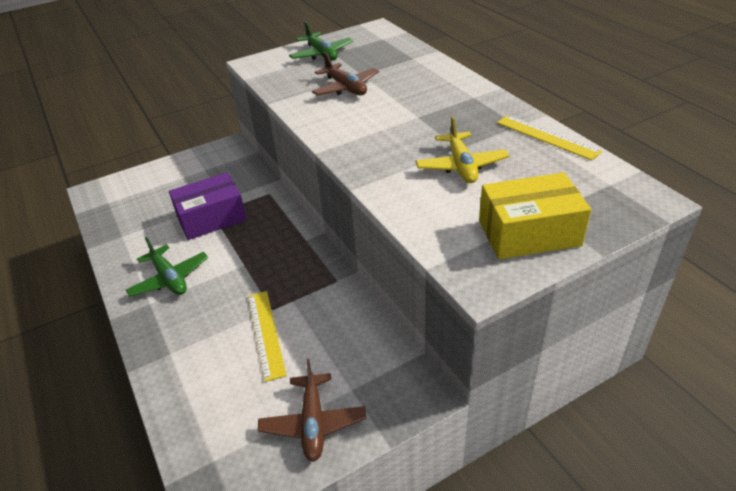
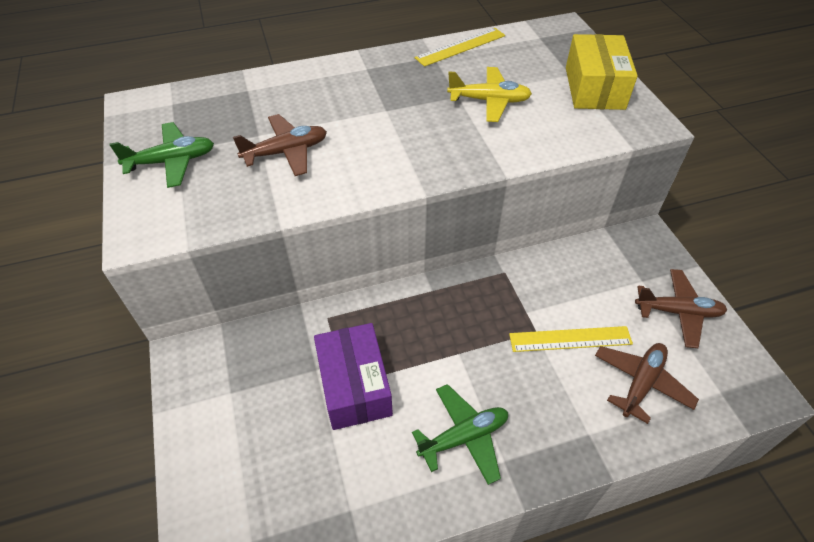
camera: 80 degrees left, 10 degrees up
(220, 390) = (641, 383): none -> brown plane

